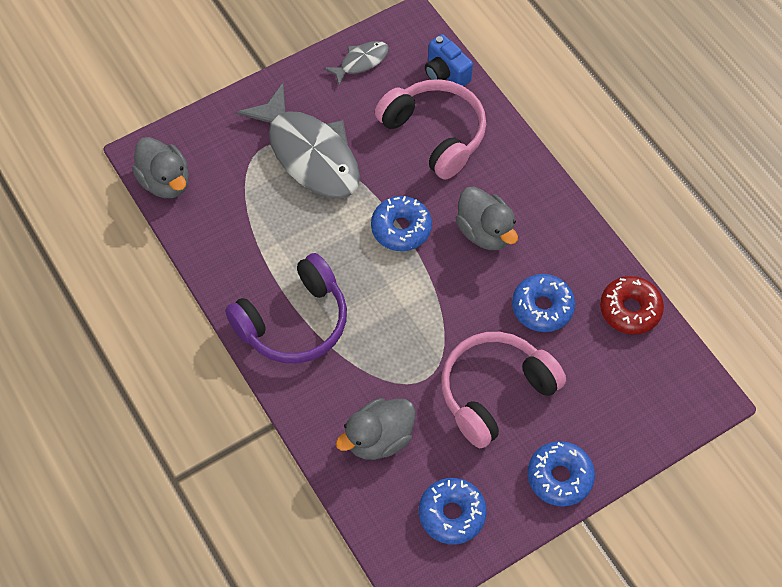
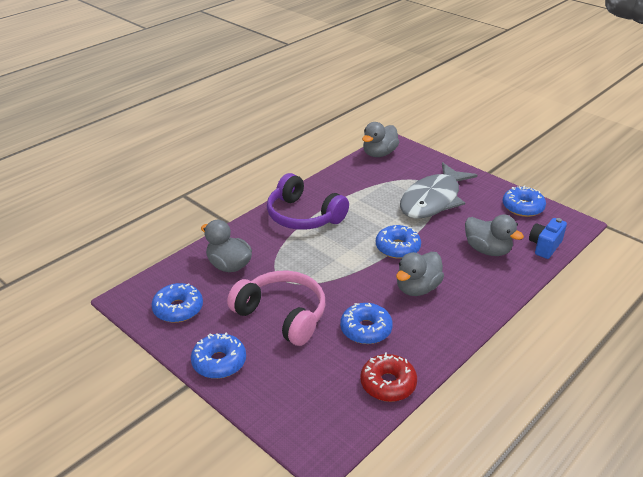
camera: 75 degrees right, 25 degrees down
(361, 62) = (522, 207): grey fish -> blue donut
(435, 134) = (487, 250): pink headphones -> grey duck

